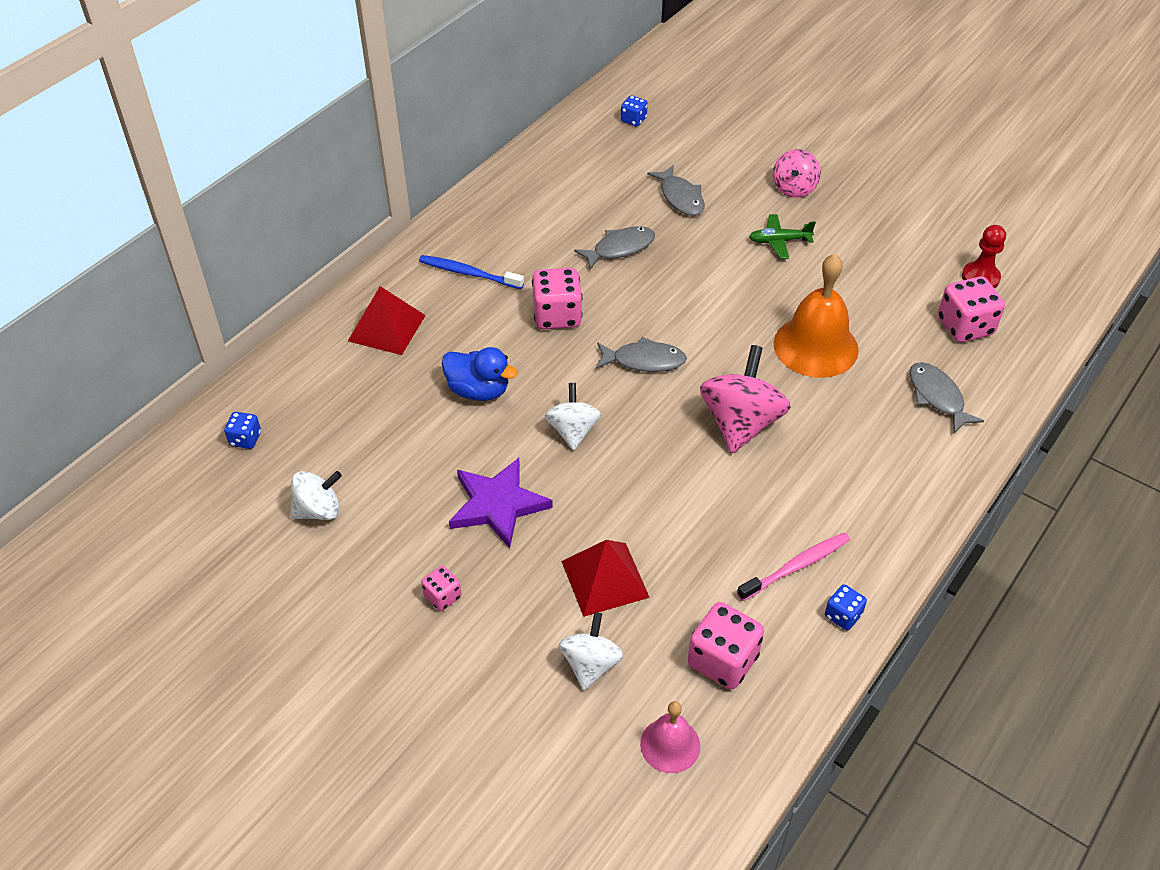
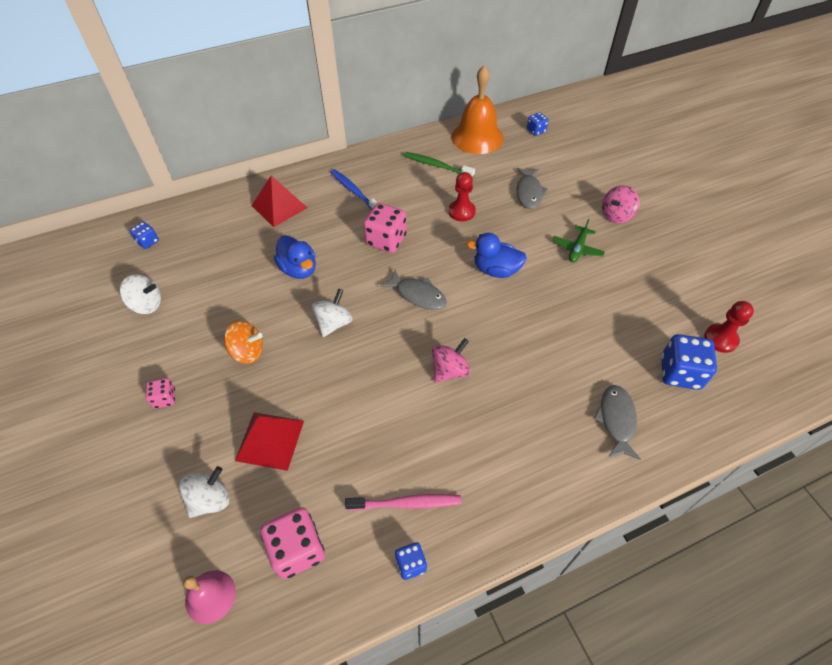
camera: 30 degrees right, 5 degrees up
(497, 505) = (247, 352): purple star -> orange spinning top
(546, 204) = (437, 165): none -> green toothbrush
(620, 248) = (461, 211): grey fish -> red pawn
(709, 299) = (496, 270): none -> blue duck
(740, 423) = (449, 370): pink spinning top -> pink spinning top, size x0.62
(779, 241) = (577, 249): green plane -> green plane turned 90 degrees counterclockwise
(815, 346) = (548, 337): orange bell -> orange bell (477, 137)
(965, 326) = (680, 373): pink dice -> blue dice

